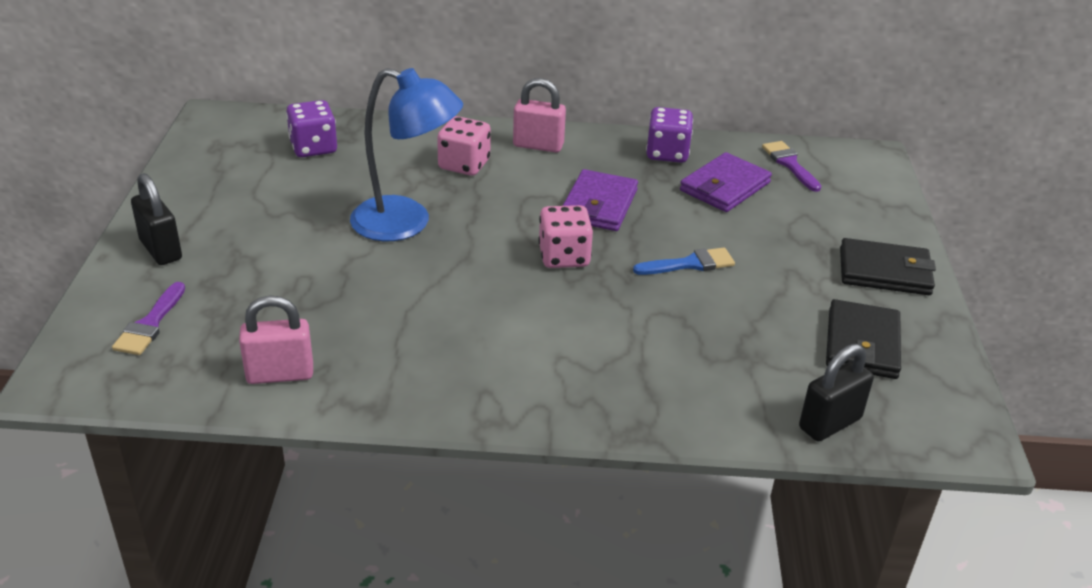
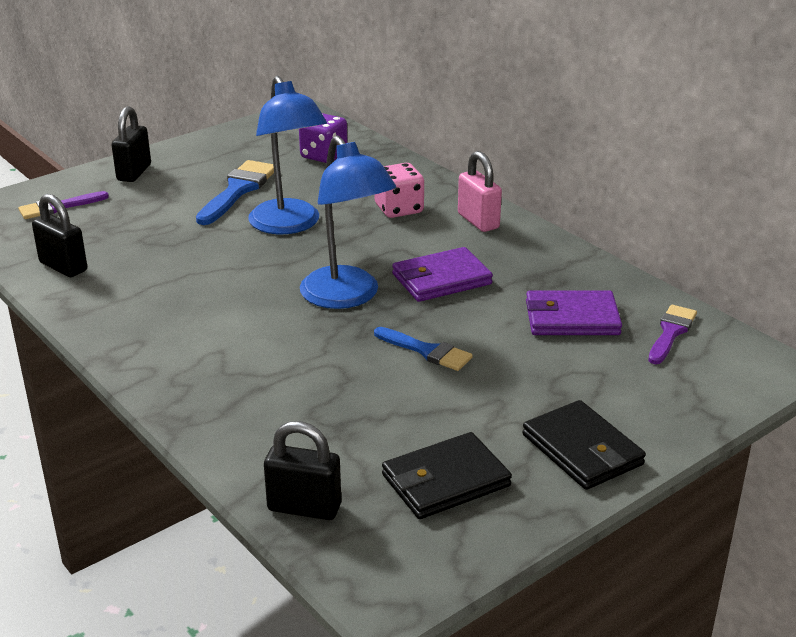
camera: 50 degrees right, 5 degrees down
(280, 374) = (63, 267): pink padlock -> black padlock
(299, 215) = (238, 190): none -> blue brush
(564, 256) = (347, 297): pink dice -> blue lamp
(667, 153) = (572, 273): purple dice -> none

